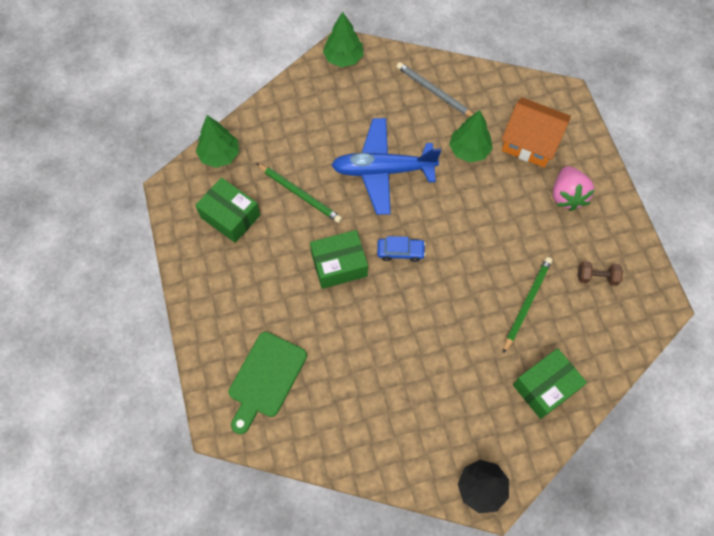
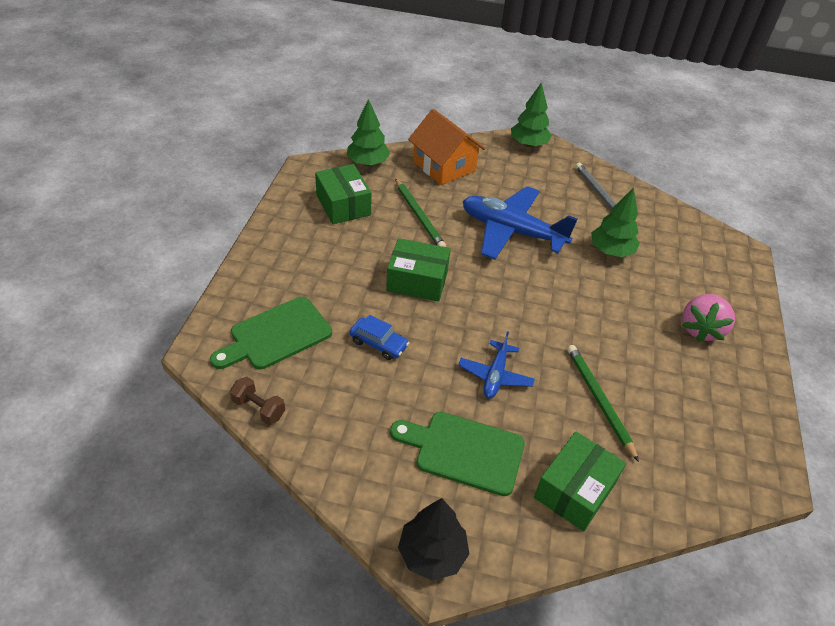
camera: 25 degrees right, 20 degrees down
(400, 251) = (486, 297): blue car -> blue car (379, 343)
(445, 322) = (495, 375): none -> blue plane
(459, 399) = (464, 451): none -> green cutting board
(527, 303) = (599, 401): green pencil -> green pencil turned 75 degrees counterclockwise
(530, 142) = (682, 270): orange house -> orange house (444, 166)
(545, 387) = (575, 490): green box -> green box turned 45 degrees counterclockwise
(596, 277) = (698, 415): brown dumbbell -> brown dumbbell (259, 408)

